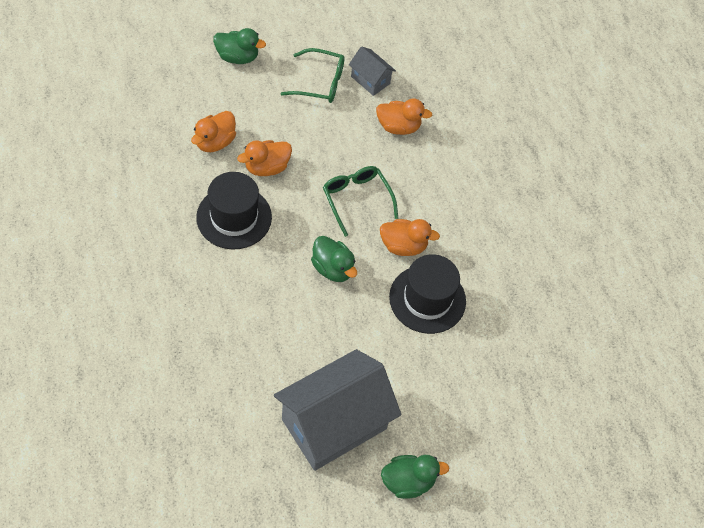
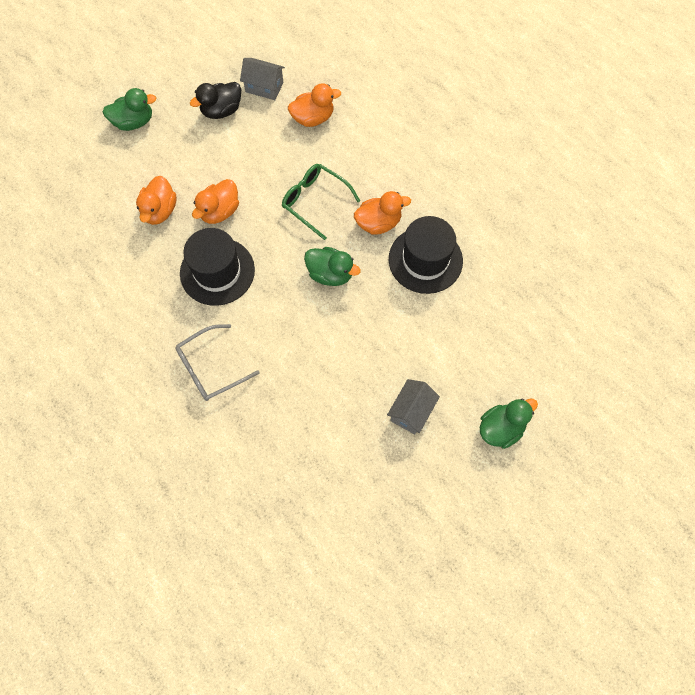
camera: 20 degrees left, 10 degrees up
(179, 295) = (211, 368): none -> grey glasses
(320, 82) = (221, 110): green glasses -> black duck
(334, 424) = (411, 411): grey house -> grey house, size x0.46

